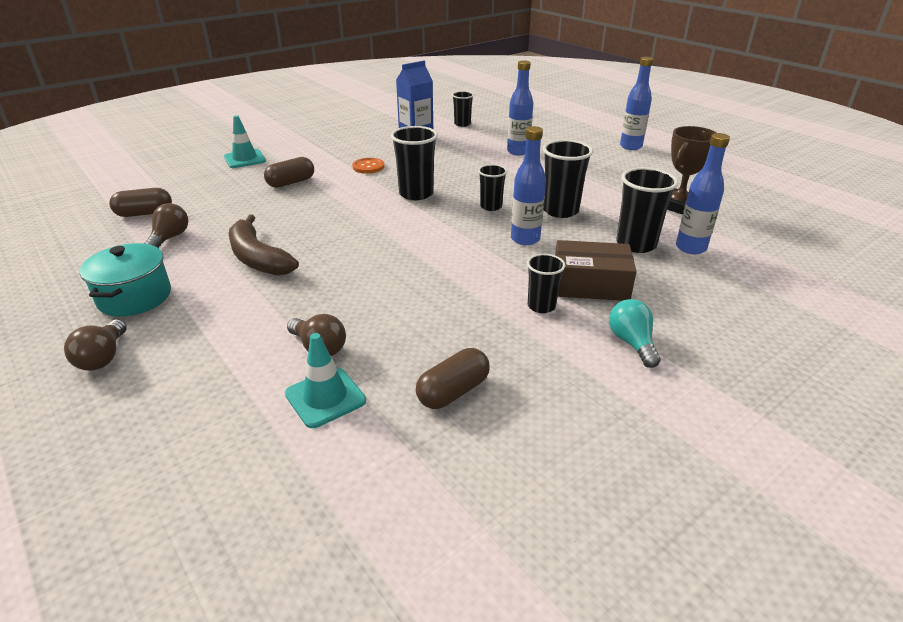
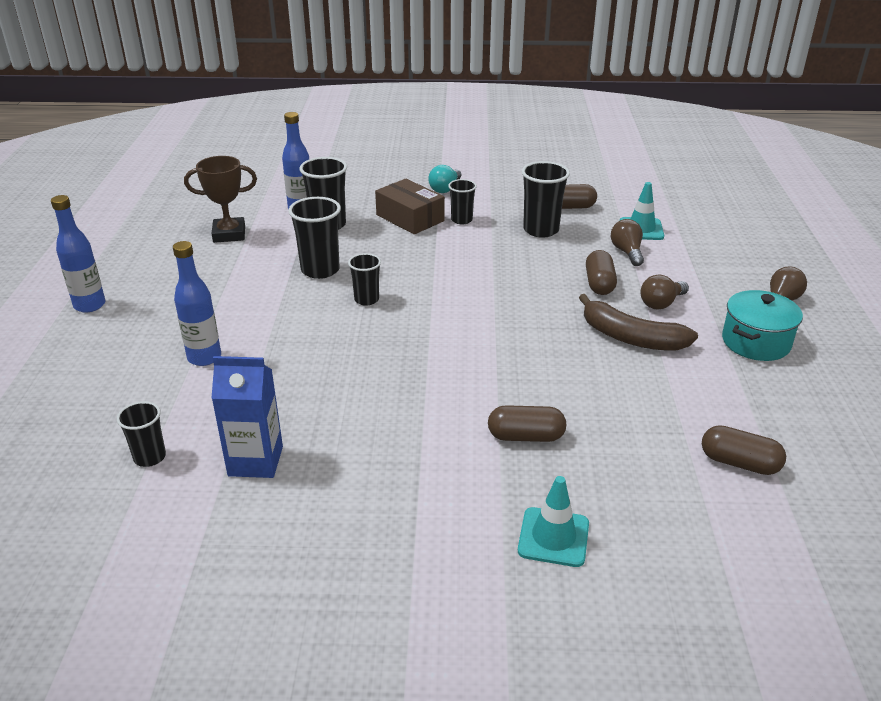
camera: 140 degrees left, 0 degrees up
(170, 238) = (713, 402): brown light bulb -> brown light bulb (661, 303)
(258, 258) = (631, 337): brown banana -> brown banana turned 120 degrees clockwise
(321, 294) = (599, 283): none -> brown capsule
(368, 167) = (403, 420): orange button -> none
(416, 194) = (409, 347): black cup -> black cup (541, 230)
(525, 239) = (394, 260): blue bottle -> none

